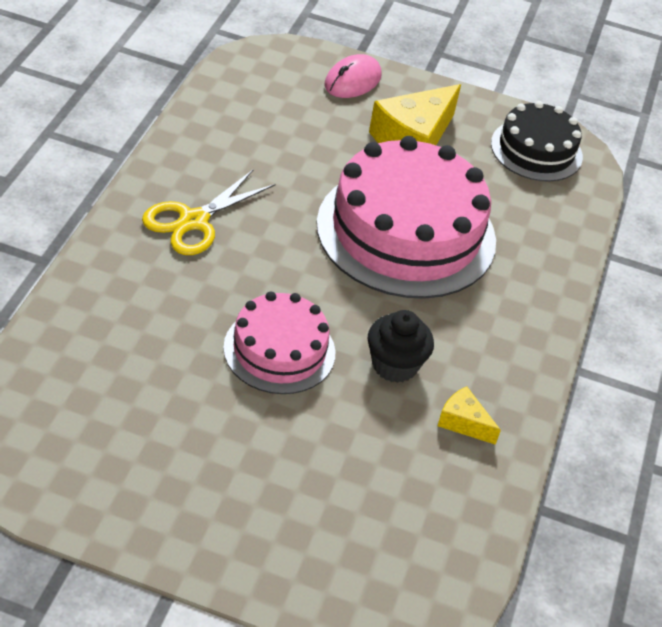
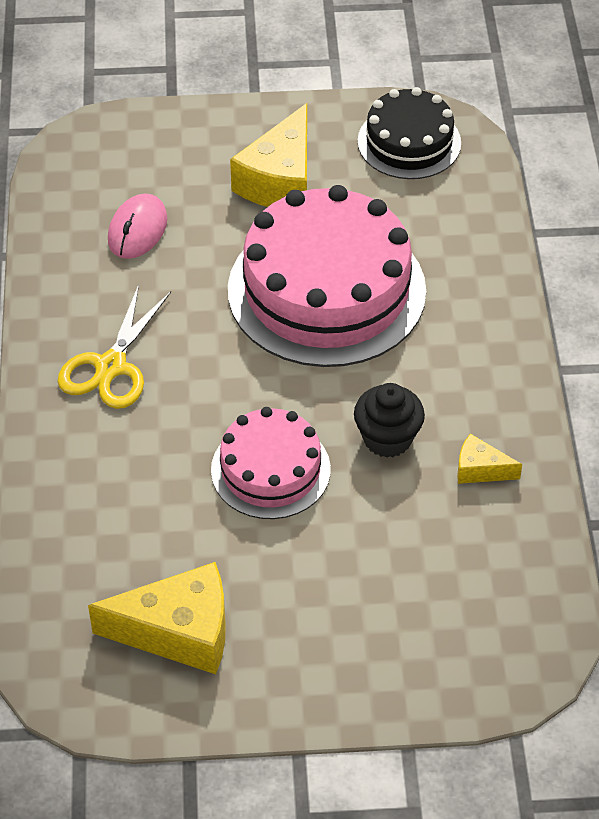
camera: 15 degrees left, 5 degrees up
(123, 448) = (179, 632): none -> yellow cheese
(352, 81) = (183, 136): pink mouse -> pink mouse (137, 230)

